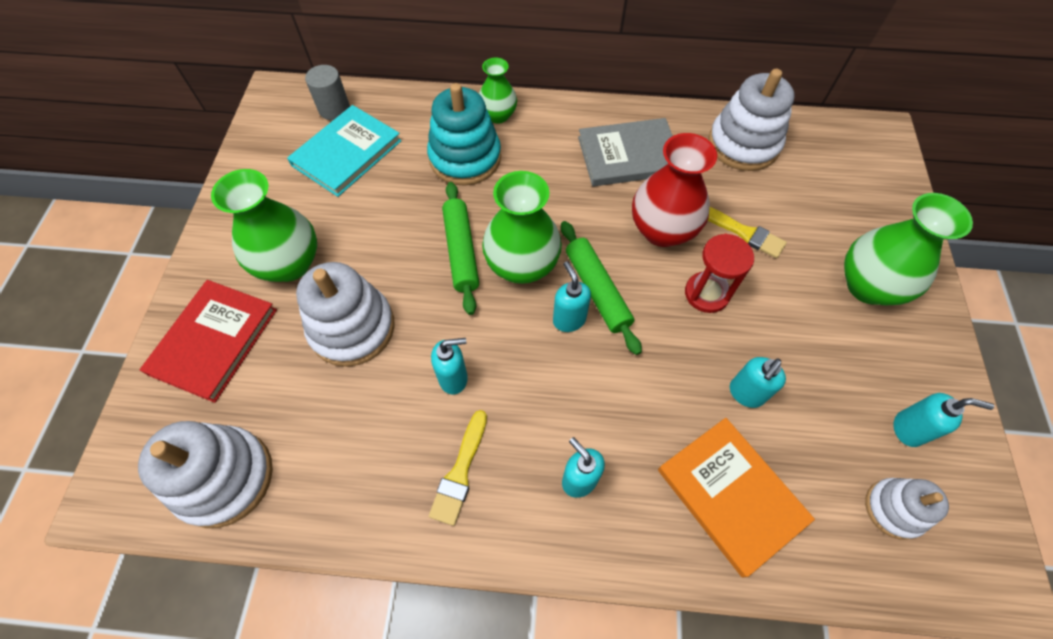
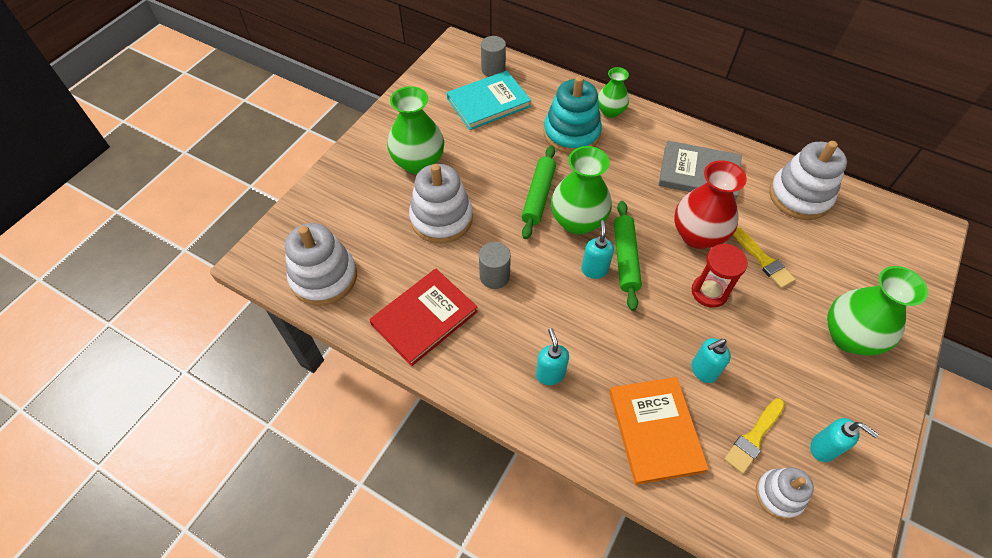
camera: 25 degrees right, 5 degrees down
(214, 341) = (351, 194): red book -> red book (424, 318)
(454, 378) = (494, 276): turquoise soap dispenser -> grey cylinder
(460, 472) = (471, 335): yellow brush -> yellow brush (753, 437)

